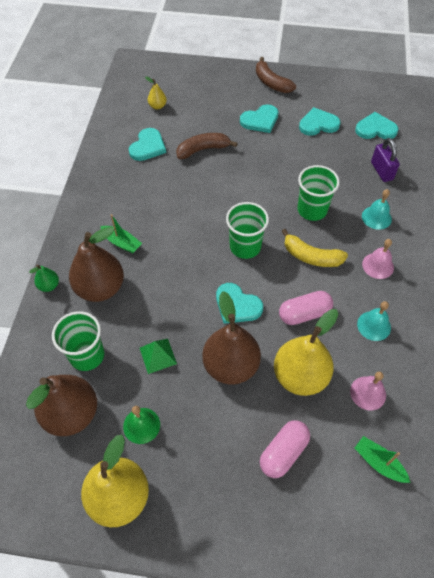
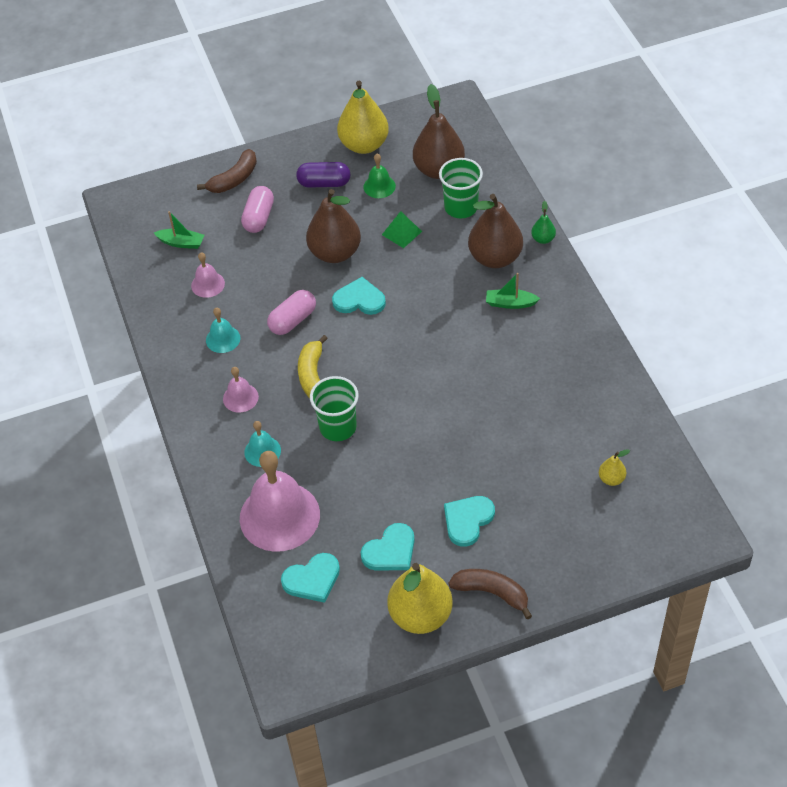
camera: 155 degrees right, 5 degrees down
(148, 146) = (575, 417): turquoise heart -> none
(193, 463) = (324, 183): none -> purple capsule
(203, 149) = (508, 444): brown banana -> brown banana (234, 179)
(245, 247) = (385, 355): green cup -> none
(300, 376) = (271, 271): yellow pear -> yellow pear (420, 615)
(311, 256) = (313, 376): yellow banana -> yellow banana turned 90 degrees counterclockwise
(381, 171) = (279, 516): purple padlock -> pink bell

